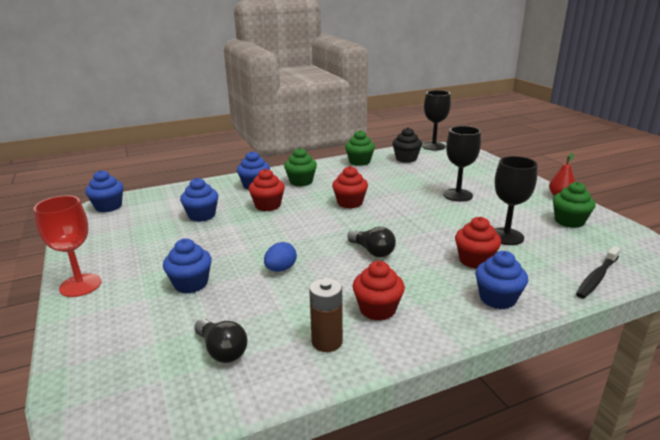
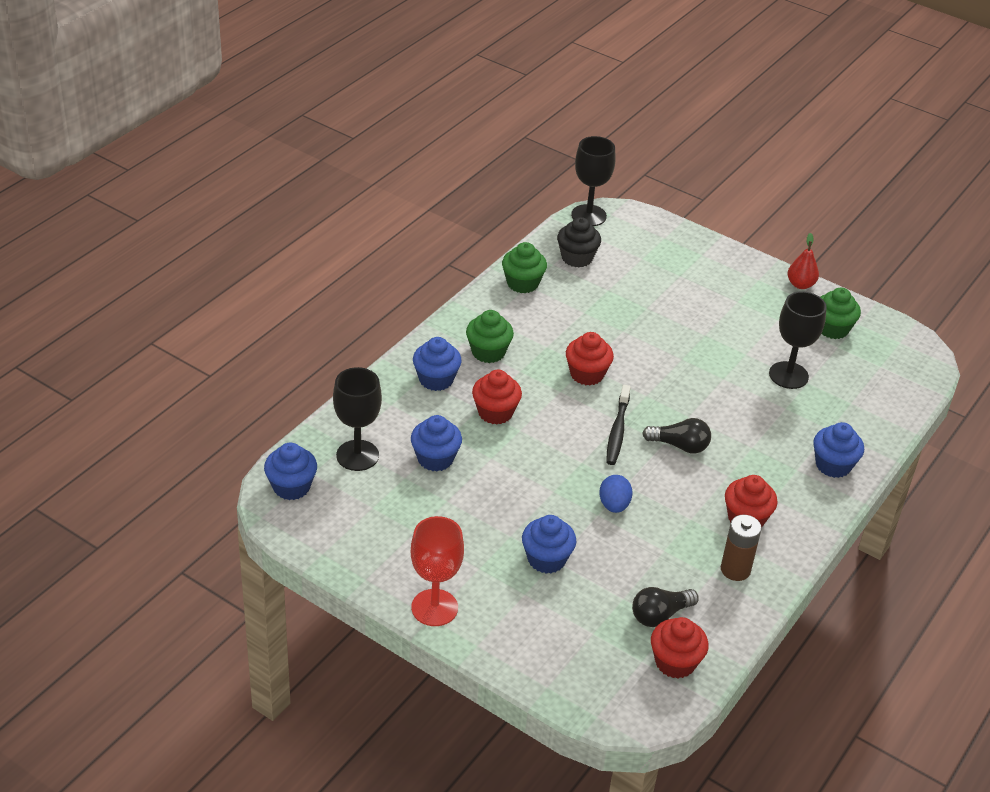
camera: 35 degrees left, 15 degrees up
(222, 350) = (660, 615): black light bulb -> black light bulb turned 135 degrees clockwise
(457, 195) = (694, 318): black goblet -> black goblet (357, 455)
(475, 260) = (783, 422): red cupcake -> red cupcake (675, 662)
(597, 277) = (896, 406): black toothbrush -> black toothbrush (617, 431)

